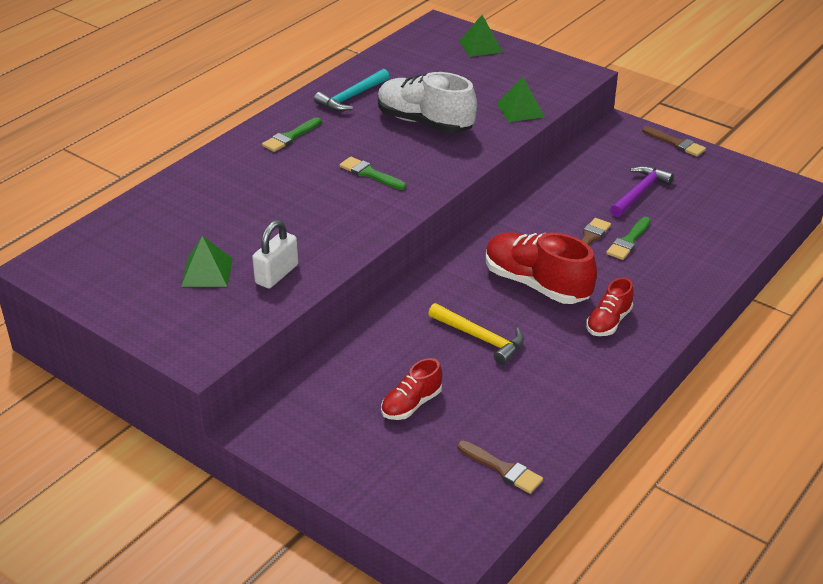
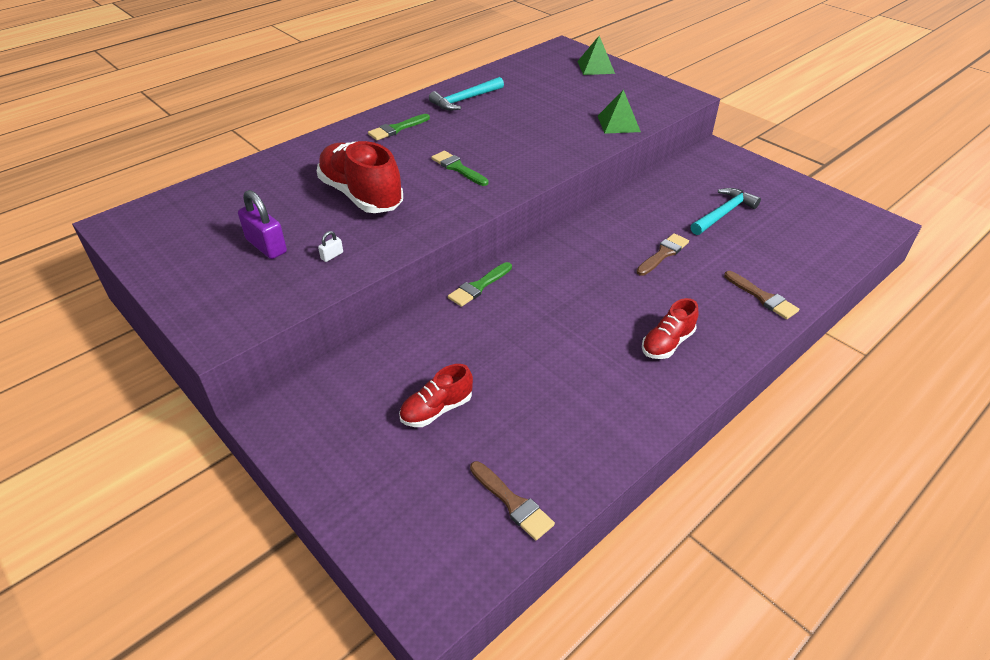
camera: 10 degrees right, 5 degrees up
(207, 272) = (266, 246): green pyramid -> purple padlock
(277, 274) = (332, 256): white padlock -> white padlock, size x0.45
(425, 123) = (525, 127): white shoe -> none
(480, 338) = (529, 345): yellow hammer -> none
(536, 284) = (600, 294): red shoe -> red shoe (361, 195)
(628, 241) = (704, 260): green brush -> green brush (479, 286)
(640, 192) = (723, 213): purple hammer -> turquoise hammer
(676, 143) = (767, 171): brown brush -> brown brush (762, 297)

